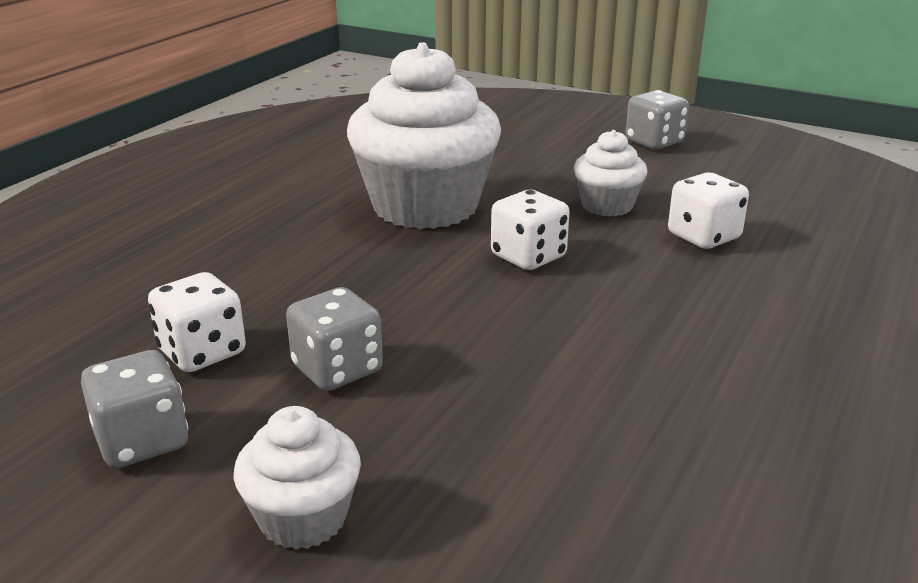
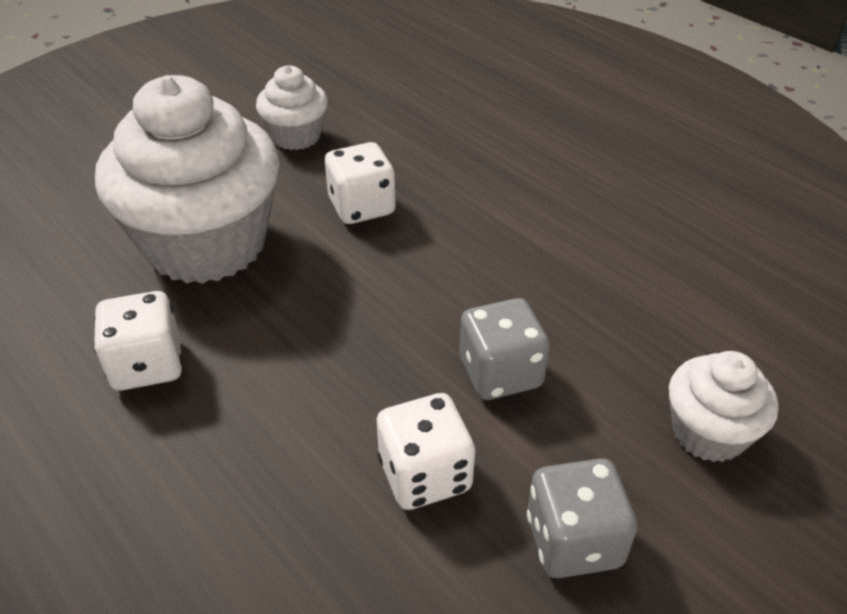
camera: 70 degrees left, 15 degrees up
(654, 142) = (187, 70): grey dice -> none
(703, 237) = (388, 109): white dice -> white dice (147, 365)

